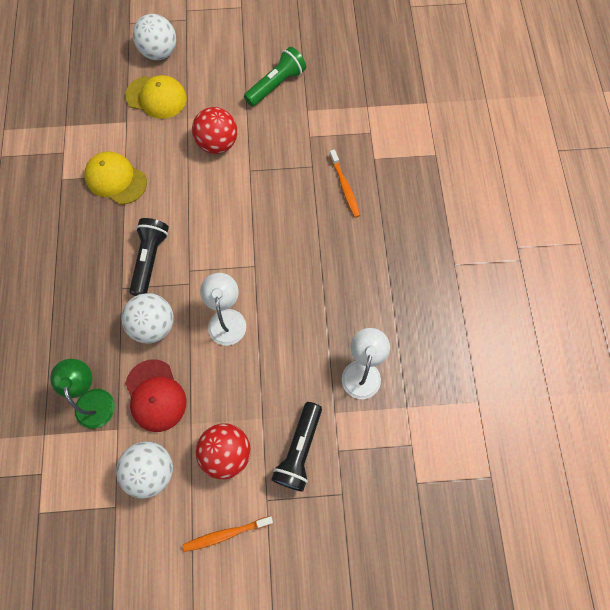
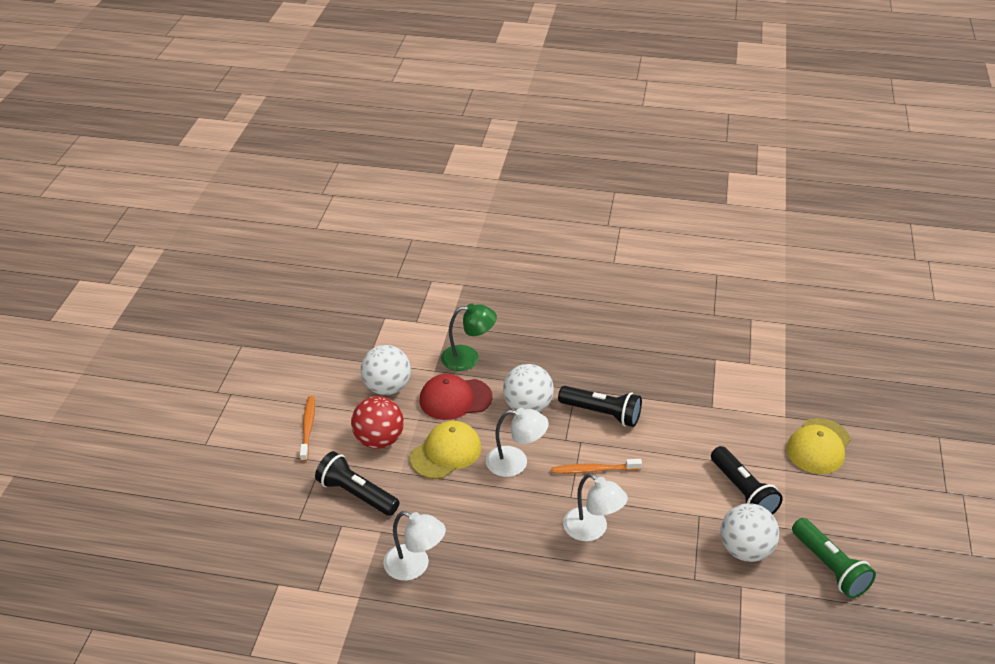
camera: 105 degrees right, 30 degrees down
(116, 179) = (707, 399): yellow cap -> yellow cap (446, 453)
(159, 52) = (889, 458): white ball -> white ball (745, 550)
(218, 143) = (742, 492): red ball -> black flashlight
(285, 243) = (592, 530): none -> white lamp
(344, 187) = (657, 606): orange toothbrush -> orange toothbrush (594, 470)

